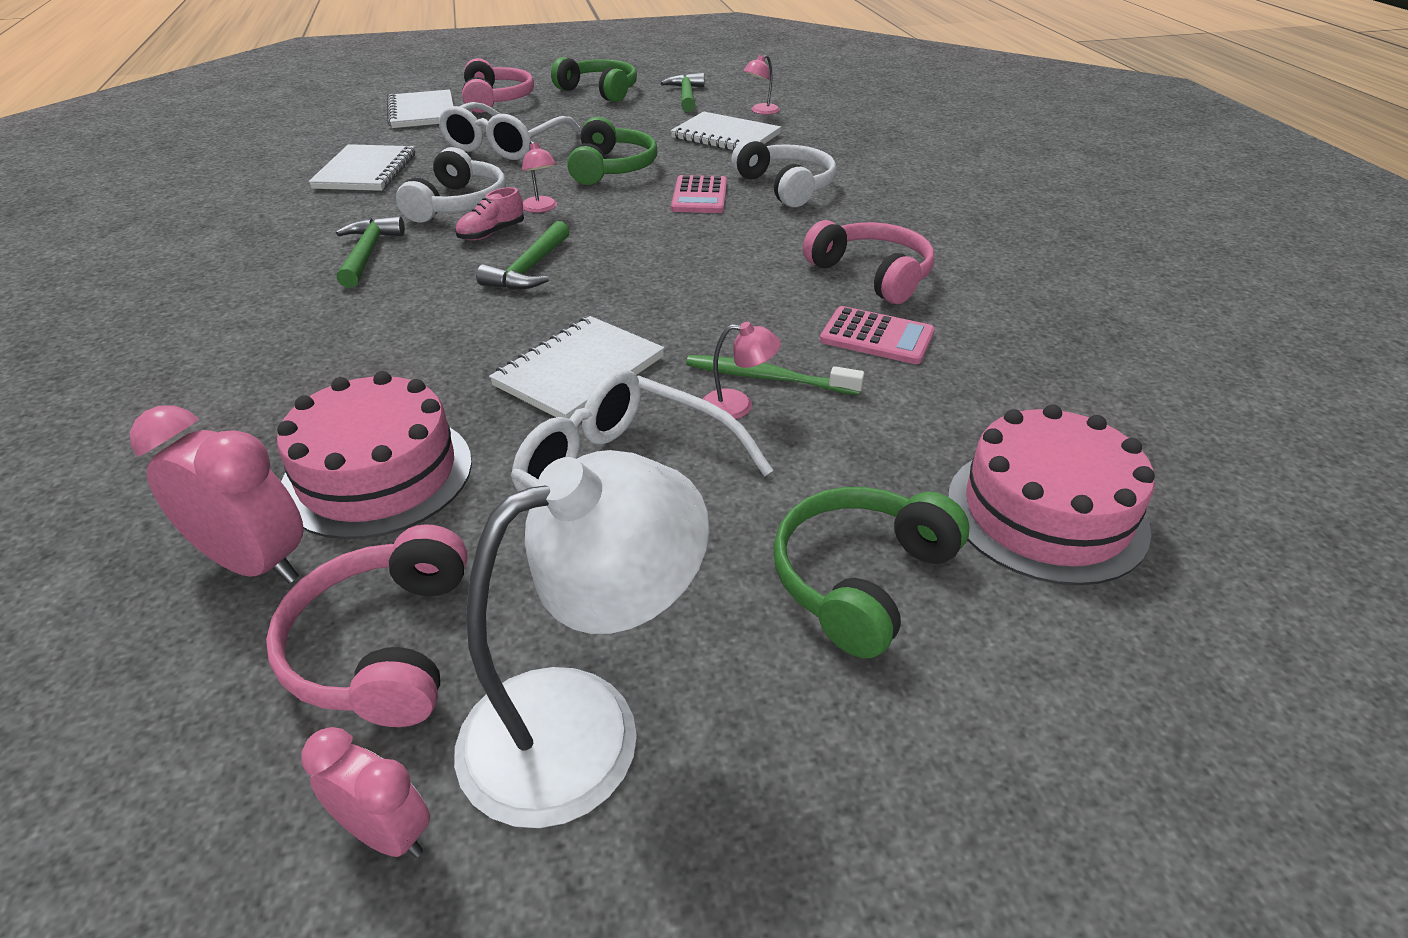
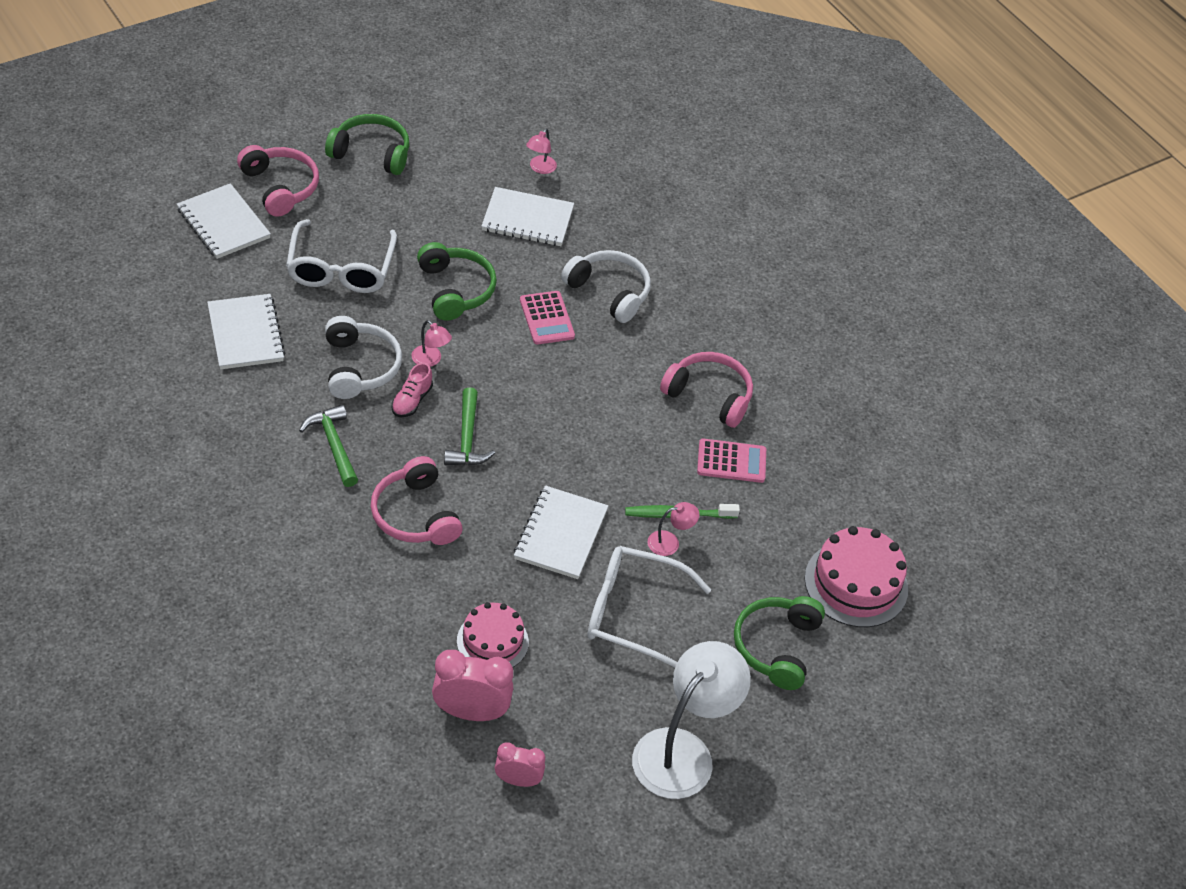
camera: 25 degrees left, 10 degrees up
(378, 474) = (492, 641): pink cake -> pink cake, size x0.66
(384, 645) = (570, 738): pink headphones -> pink headphones (415, 515)
(386, 833) = (629, 815): pink clock -> pink clock (518, 780)
(686, 96) = (459, 149): green hammer -> none

